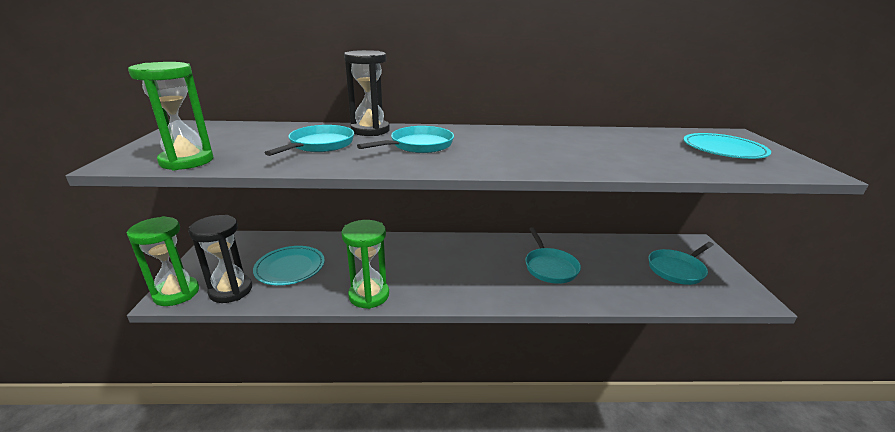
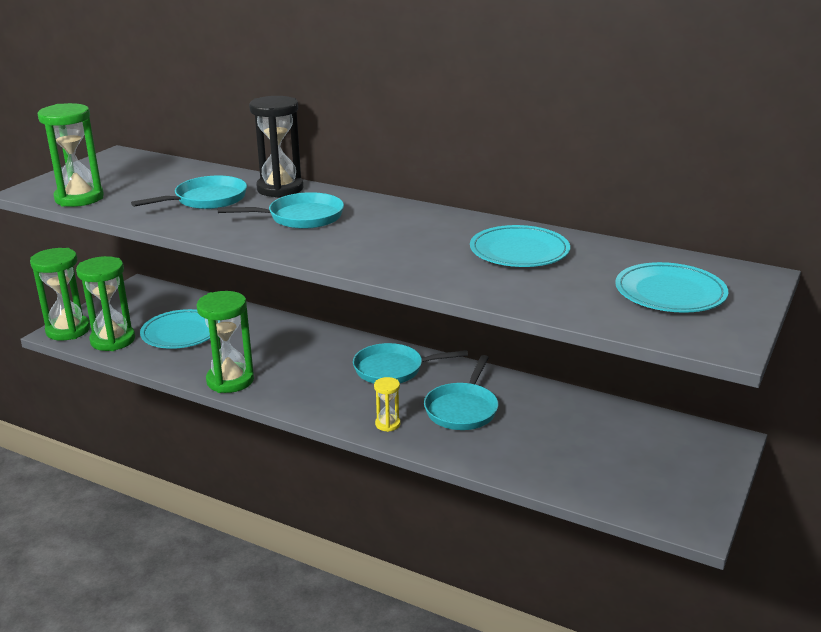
camera: 30 degrees right, 0 degrees up
(231, 290) = (113, 340): black hourglass -> green hourglass
(518, 293) = (387, 424): none -> yellow hourglass
(599, 142) = (519, 251): none -> turquoise plate
(677, 269) = (636, 460): turquoise pan -> turquoise pan (393, 369)

